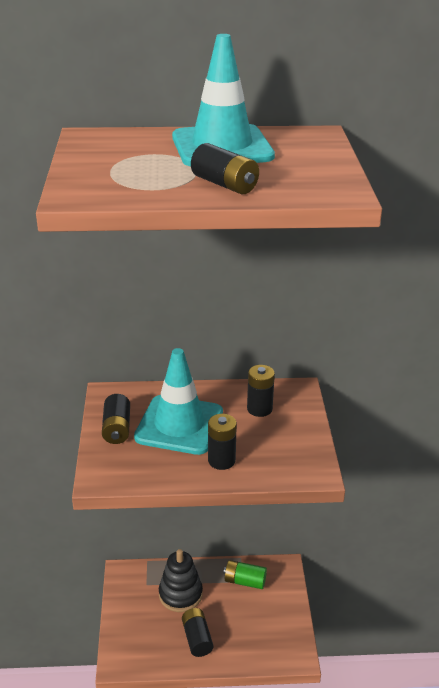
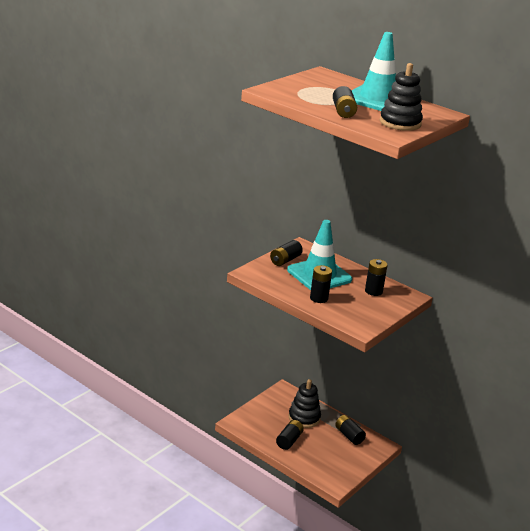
camera: 40 degrees right, 5 degrees down
(245, 581) = (349, 435): green battery -> black battery
(311, 170) = (400, 123): none -> black stacking toy

